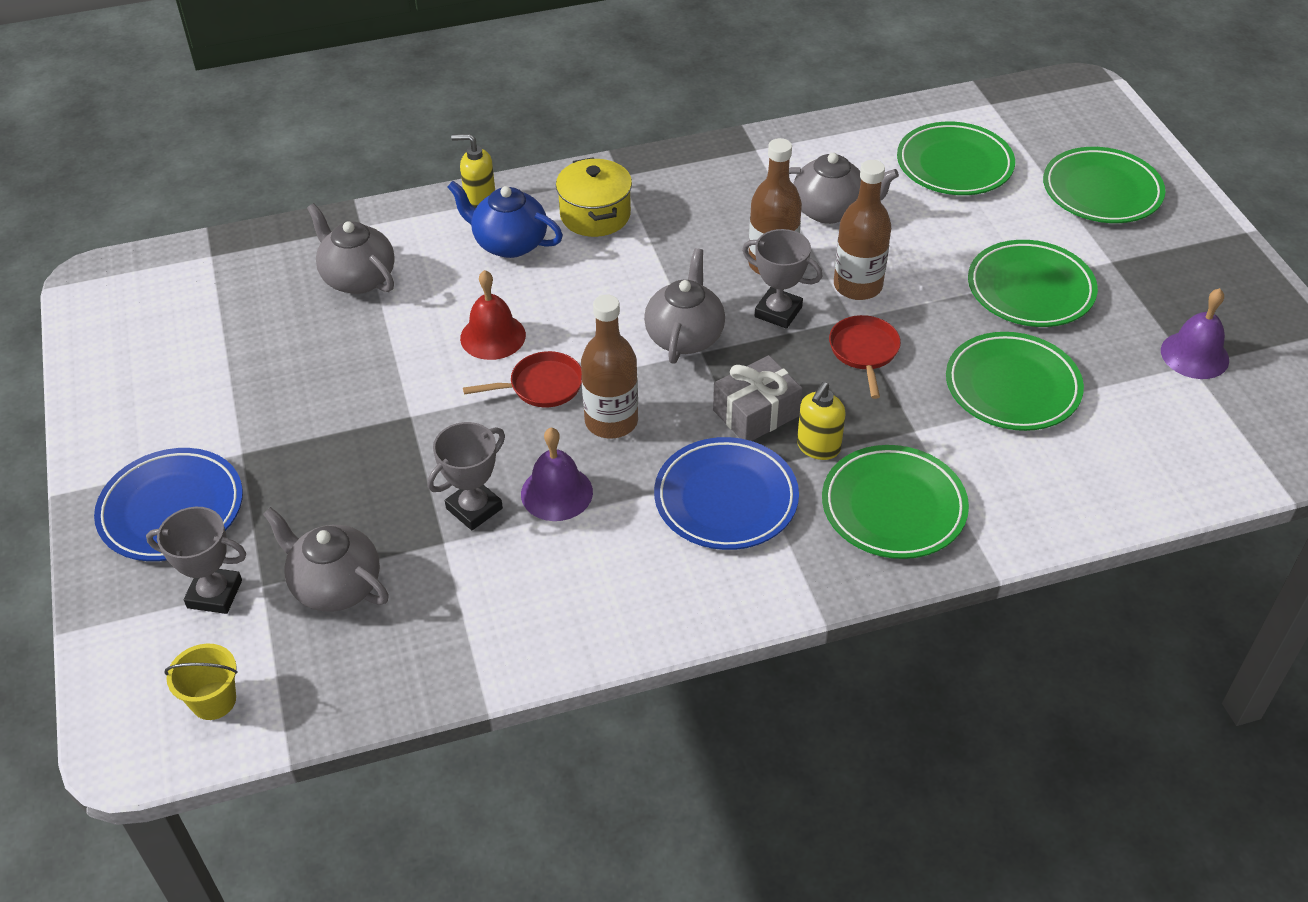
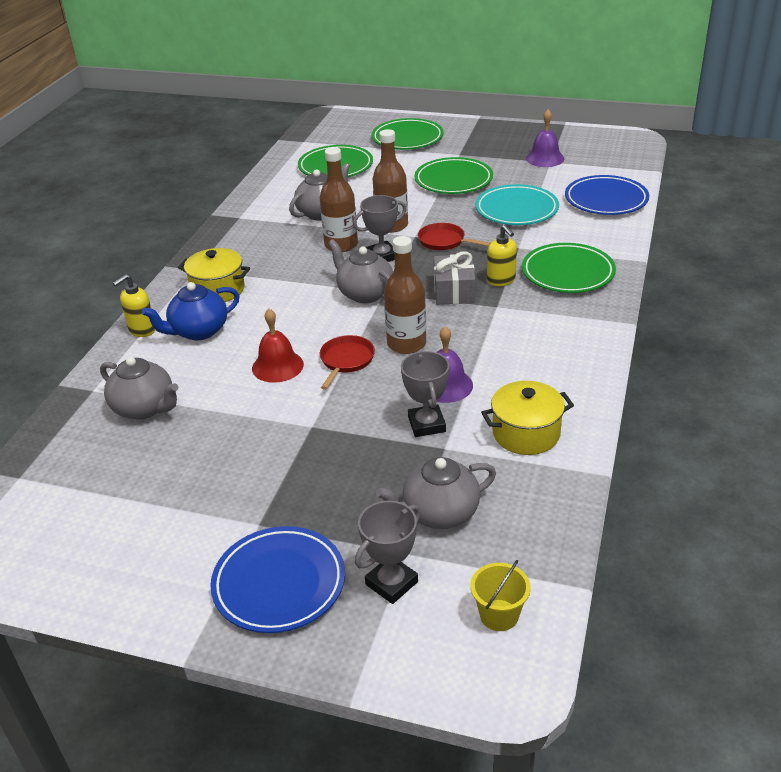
camera: 55 degrees left, 10 degrees down
(358, 278) = (145, 408): grey teapot -> grey teapot turned 135 degrees counterclockwise
(515, 604) = (526, 433): none -> yellow pot
(726, 499) = (511, 324): blue plate -> blue plate (606, 200)
(1012, 387) = (516, 210): green plate -> turquoise plate

